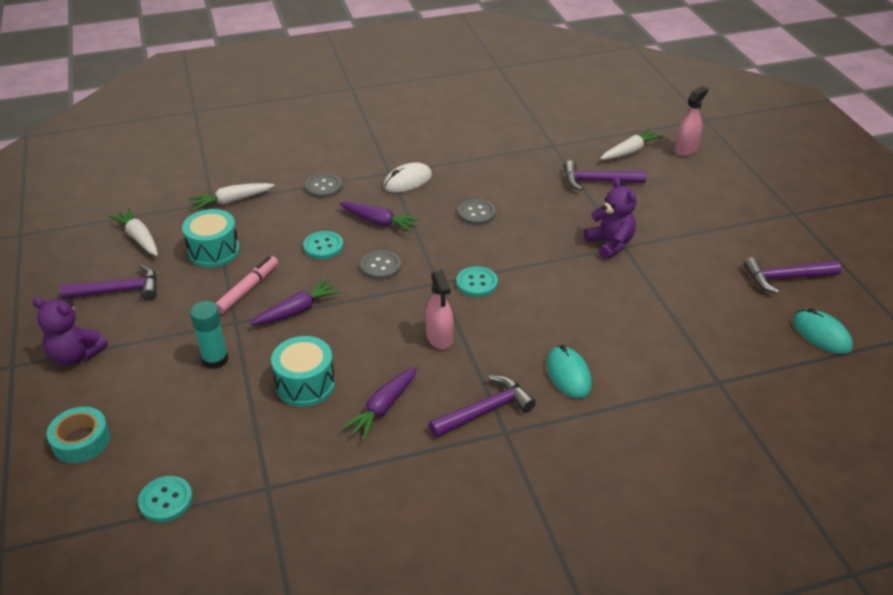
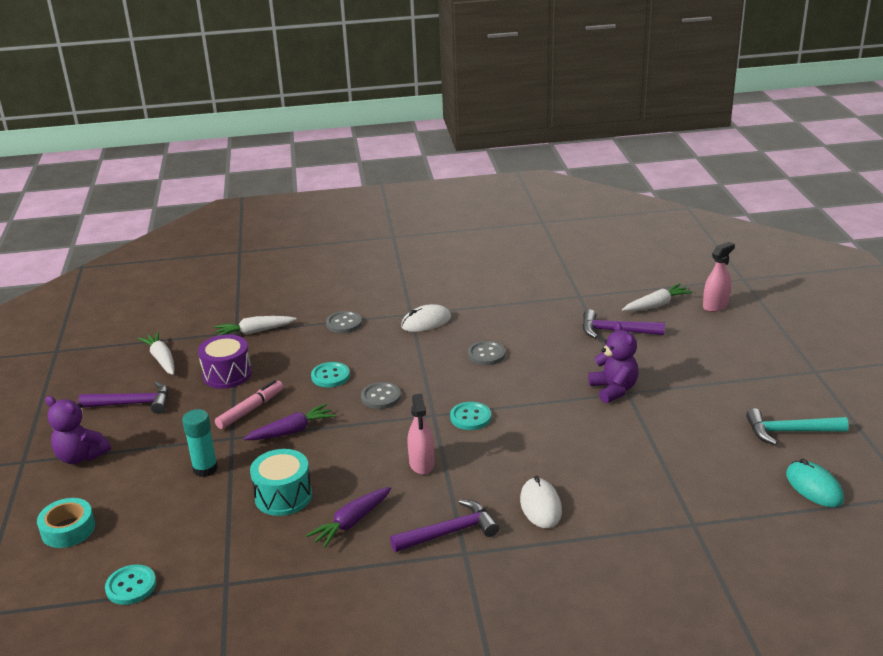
camera: 10 degrees right, 10 degrees down
(214, 251) = (227, 374): turquoise drum -> purple drum
(379, 222) = (389, 357): purple carrot -> none
(568, 374) = (540, 506): turquoise mouse -> white mouse
(786, 278) = (790, 432): purple hammer -> turquoise hammer

